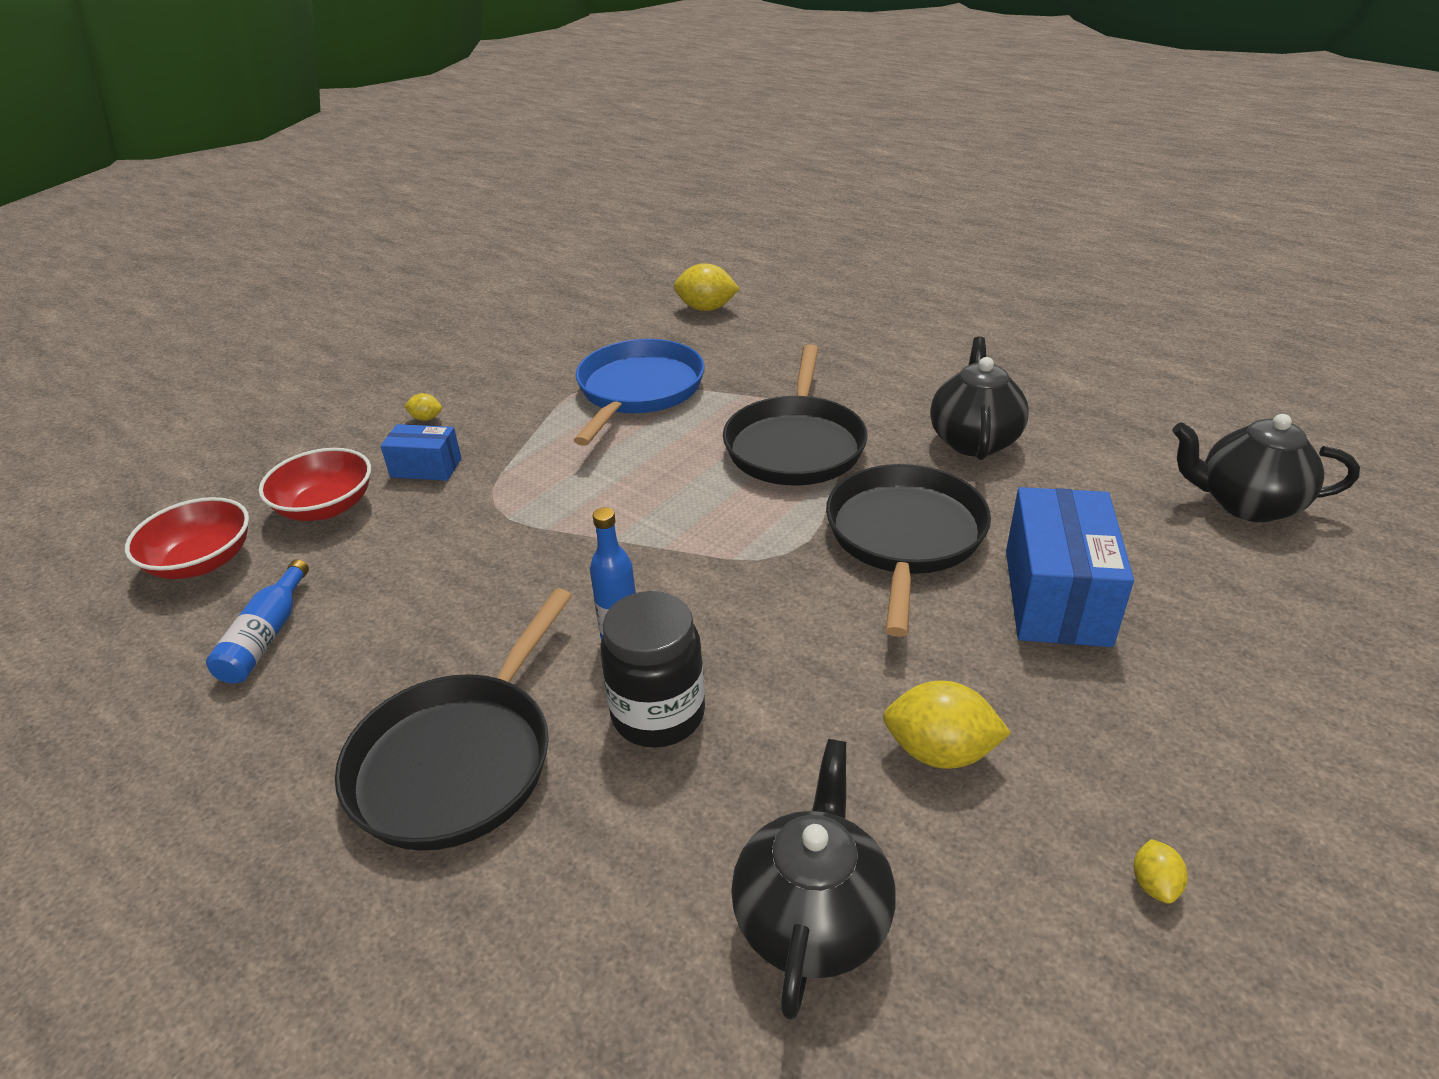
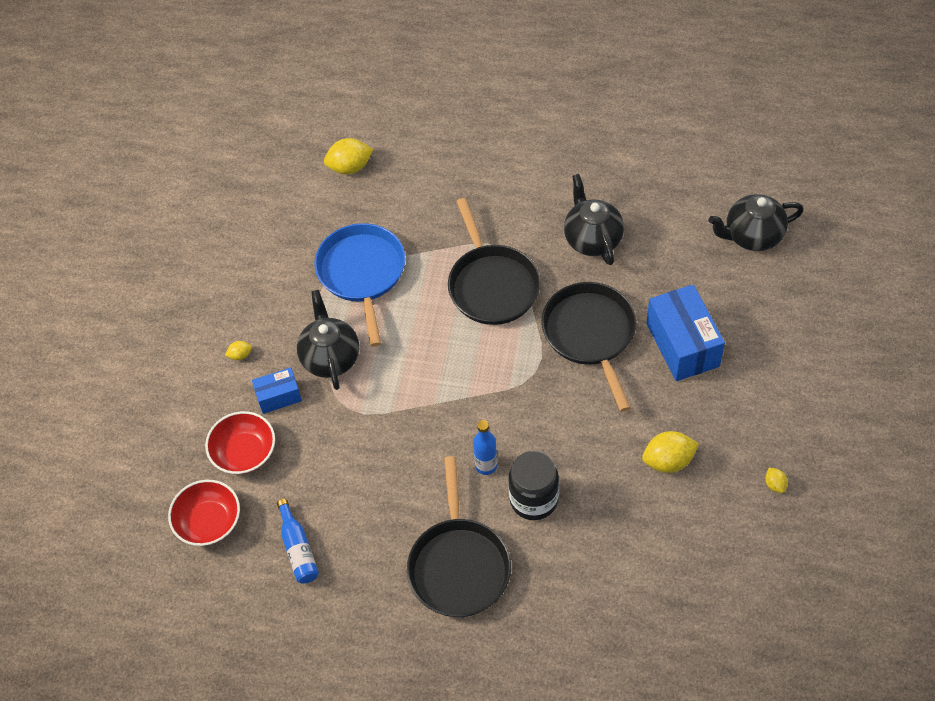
camera: 25 degrees left, 20 degrees up
(812, 918) = (655, 561): black teapot -> black teapot (330, 357)

